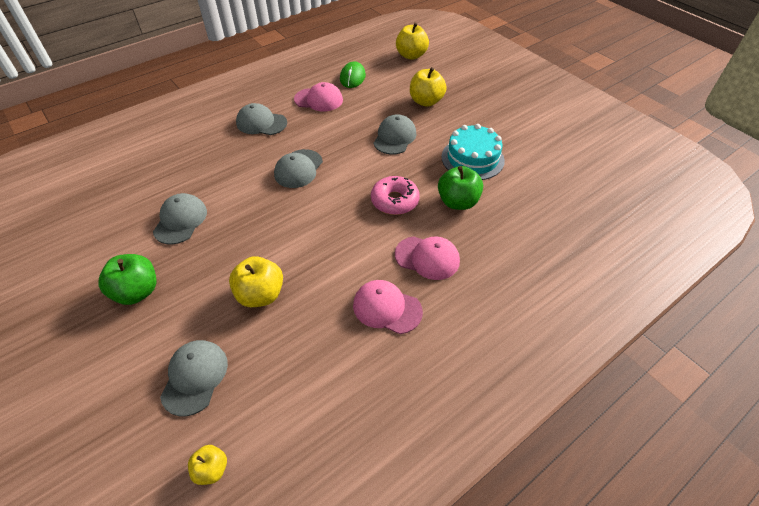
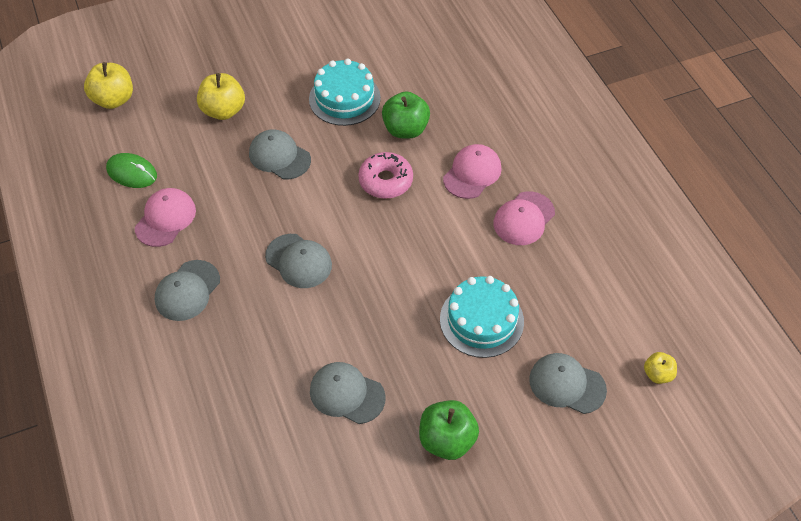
camera: 75 degrees left, 5 degrees up
(260, 294) = (481, 320): yellow apple -> turquoise cake

